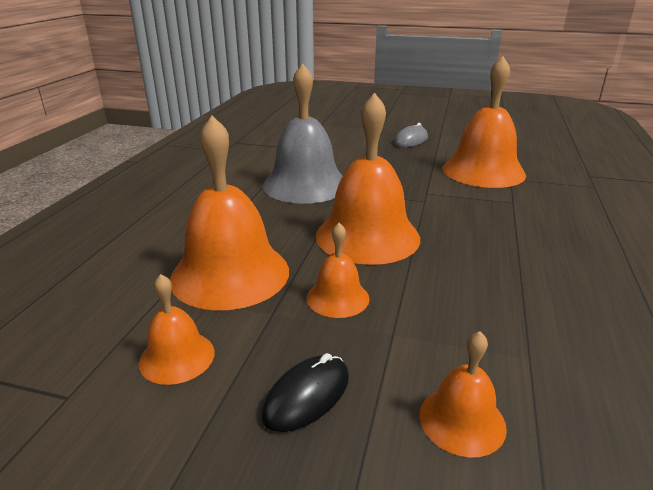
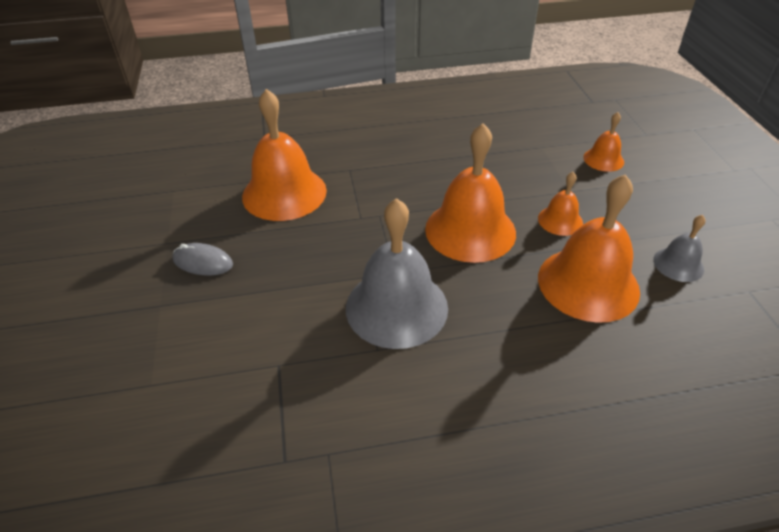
camera: 115 degrees left, 15 degrees up
(177, 357) = (678, 264): orange bell -> grey bell
(307, 396) = (643, 205): black mouse -> none

